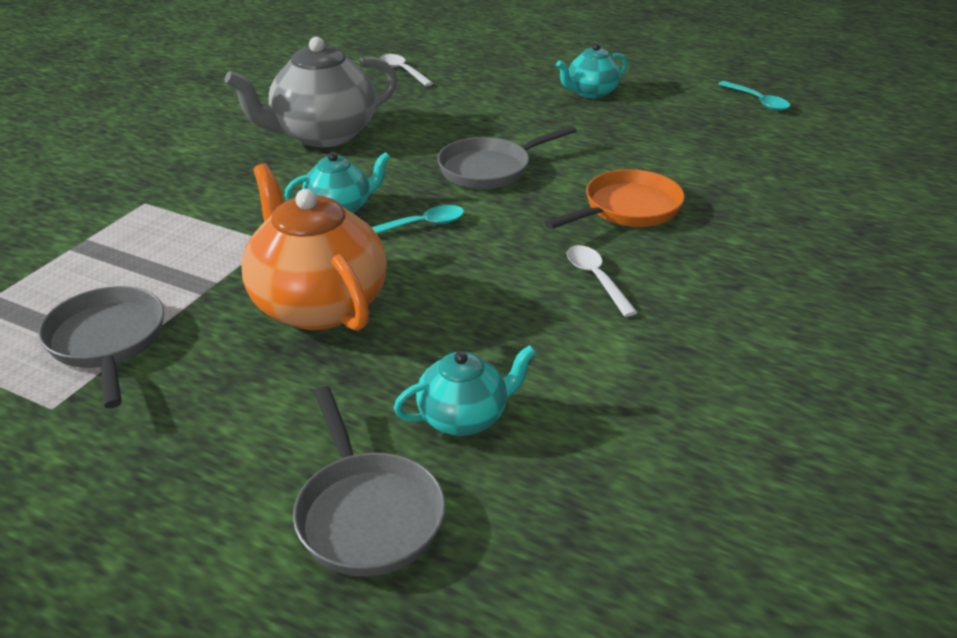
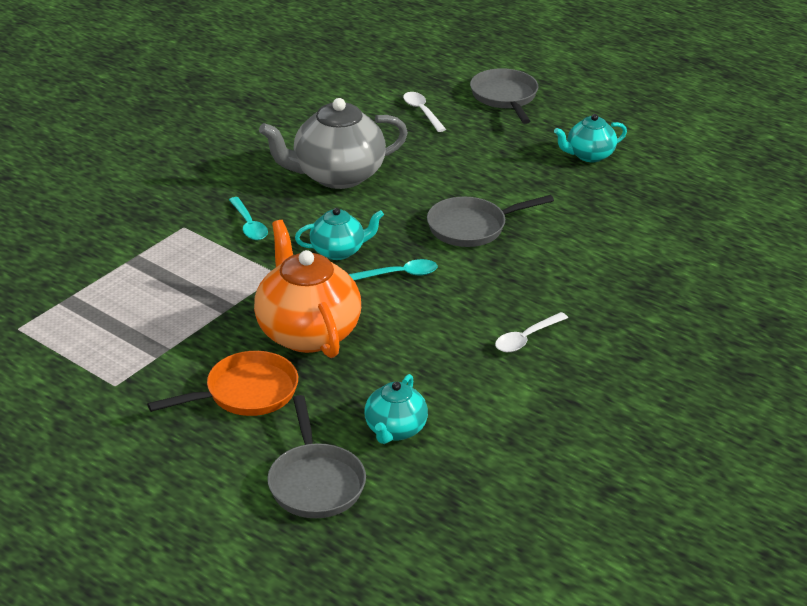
camera: 10 degrees right, 0 degrees up
(107, 342) = (153, 342): grey pan -> grey pan (505, 97)
(464, 417) = (395, 430): turquoise teapot -> turquoise teapot turned 120 degrees clockwise
(596, 279) = (526, 338): white spoon -> white spoon turned 120 degrees counterclockwise
(627, 209) = (575, 279): orange pan -> orange pan (246, 393)
(757, 101) = (741, 182): turquoise spoon -> turquoise spoon (249, 225)

